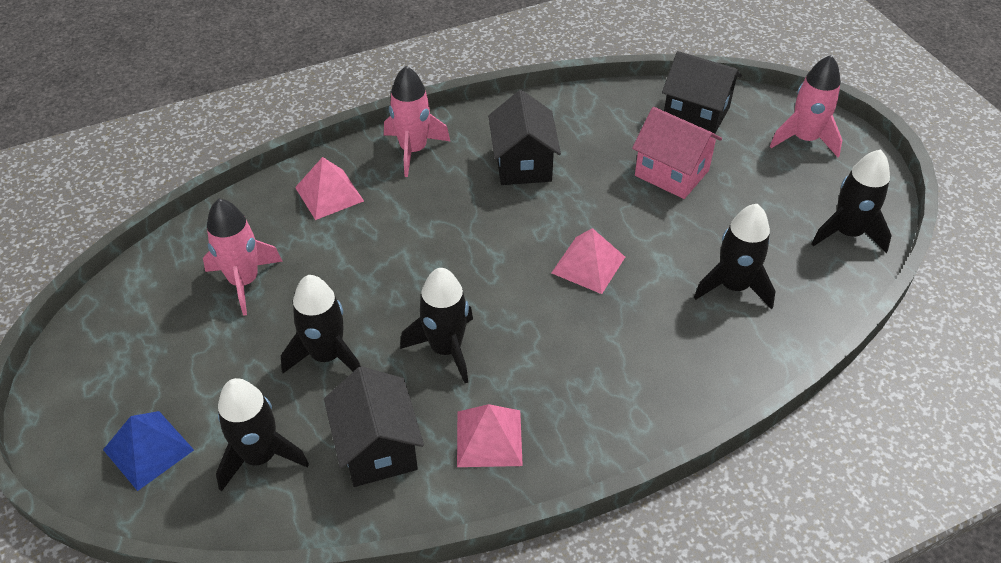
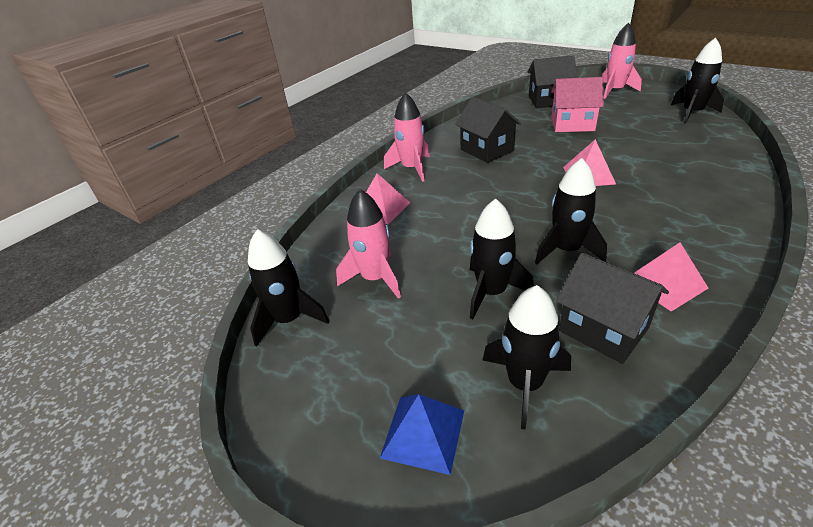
camera: 25 degrees left, 10 degrees down
(733, 286) = (676, 152): black rocket -> black rocket (289, 319)

